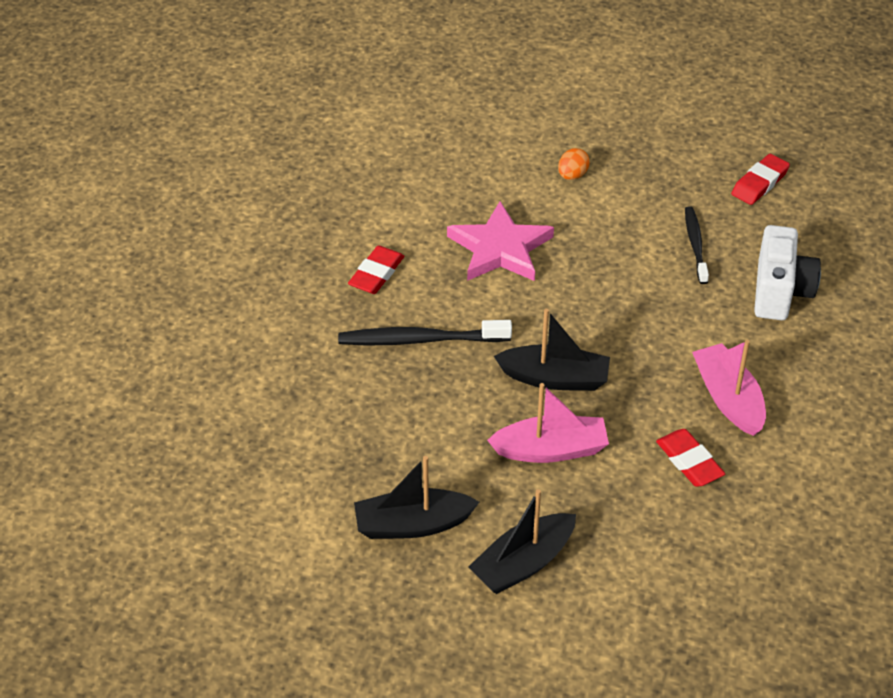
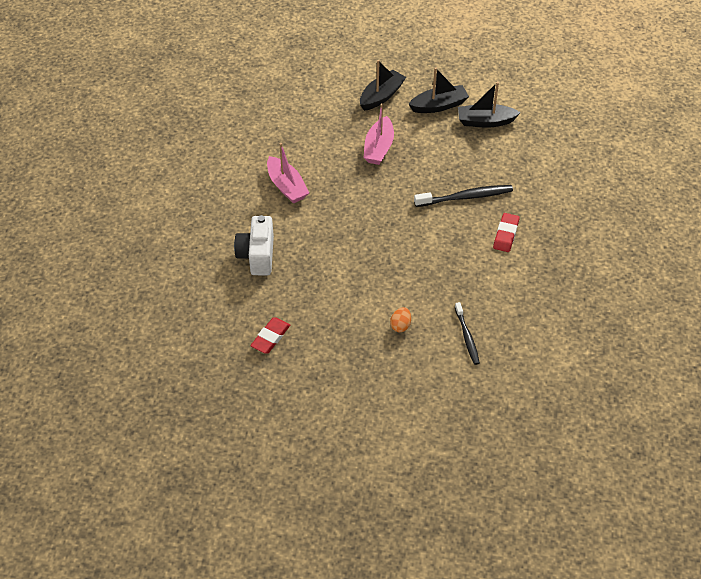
camera: 170 degrees right, 5 degrees up
(500, 248) = (435, 262): pink star -> none
(551, 450) = (378, 148): pink boat -> pink boat turned 60 degrees counterclockwise
(555, 378) = (384, 185): black boat -> black boat (485, 121)
(689, 461) = (306, 151): red eraser -> none
(695, 245) = (311, 282): black toothbrush -> black toothbrush (467, 337)

